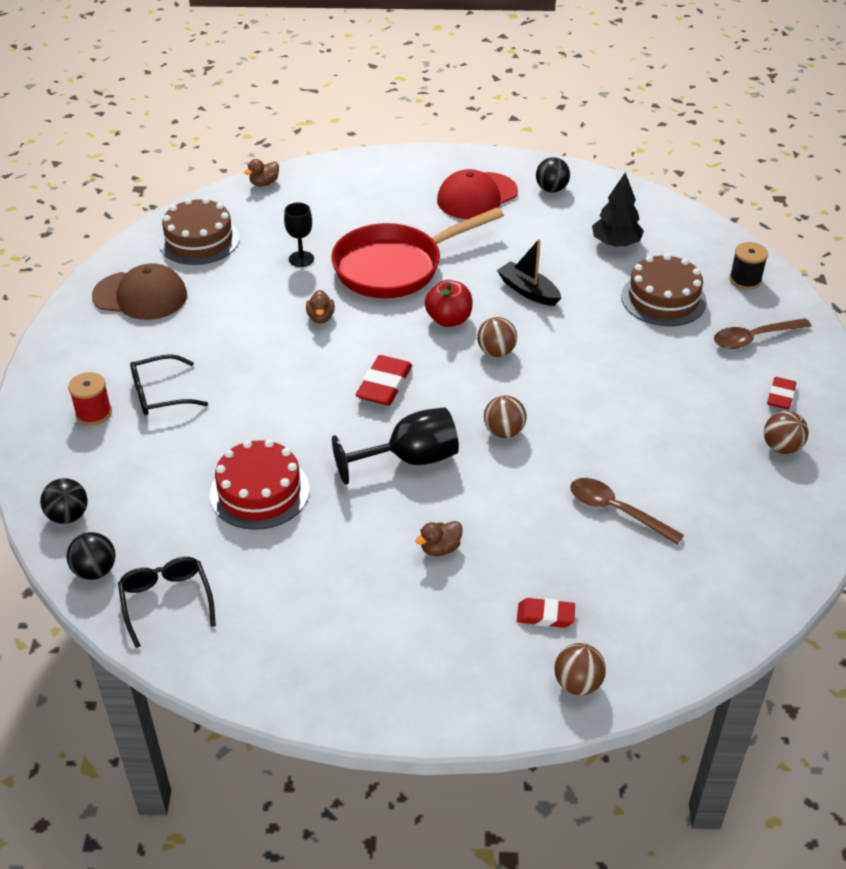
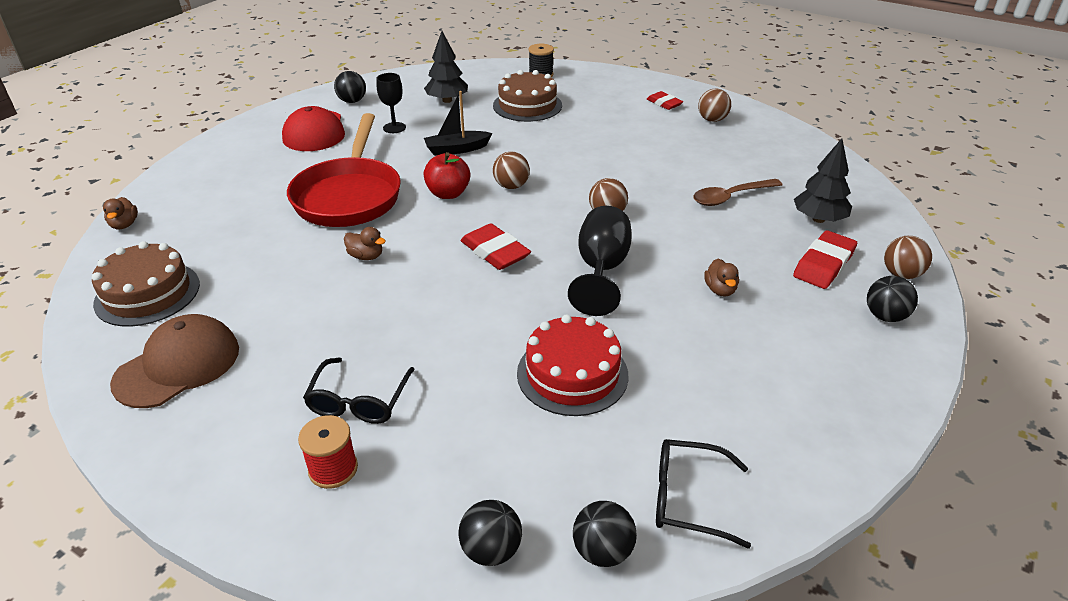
camera: 60 degrees left, 5 degrees down
(301, 259) = (269, 240): black goblet -> black goblet (394, 128)
(489, 682) = (885, 316): none -> black ball
(545, 616) = (823, 264): red eraser -> red eraser, size x1.57
(633, 593) = (818, 219): none -> black tree
(754, 338) = (601, 92): brown spoon -> none

